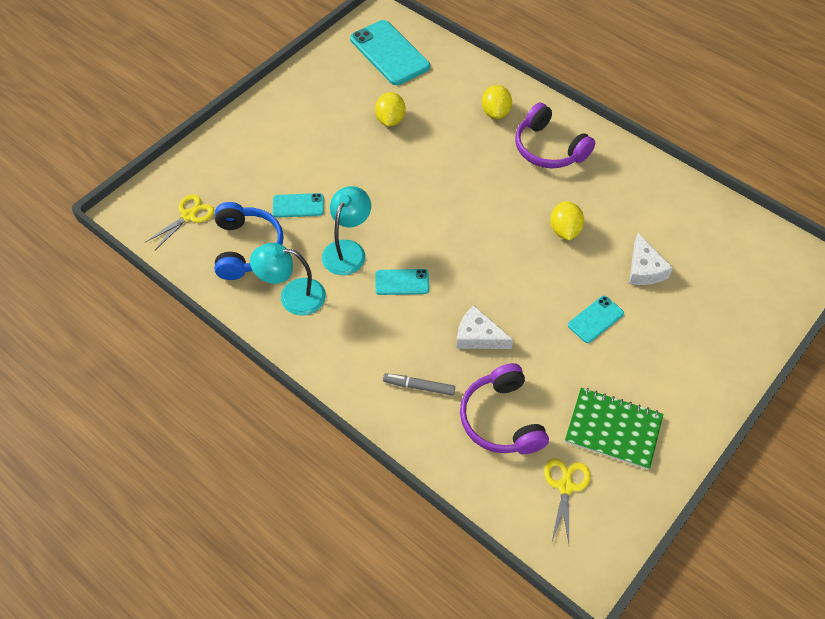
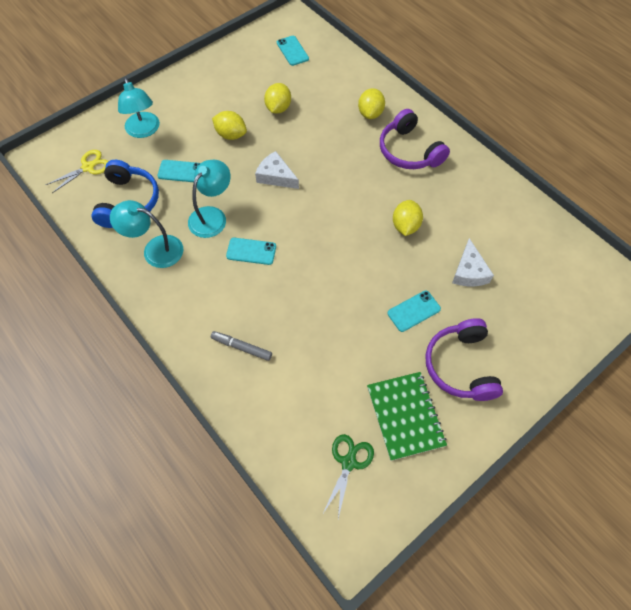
camera: 10 degrees right, 5 degrees up
(242, 165) = (144, 131): none -> turquoise lamp
(344, 157) = (231, 135): none -> yellow lemon
(389, 53) = (292, 51): turquoise phone -> turquoise phone, size x0.53
(478, 336) = (305, 310): white cheese -> white cheese (276, 176)
(501, 419) = (307, 389): purple headphones -> purple headphones (461, 366)
(565, 486) = (348, 462): yellow scissors -> green scissors
(613, 429) = (405, 416): green notebook -> green notebook turned 45 degrees clockwise

